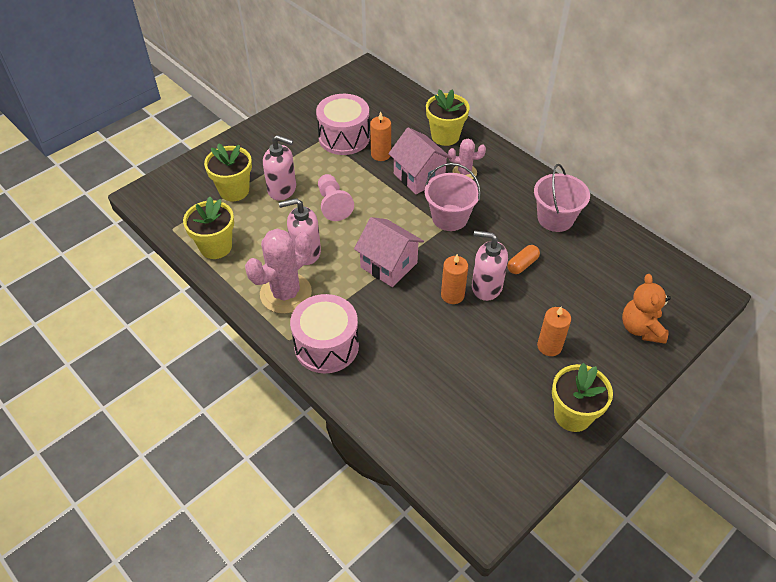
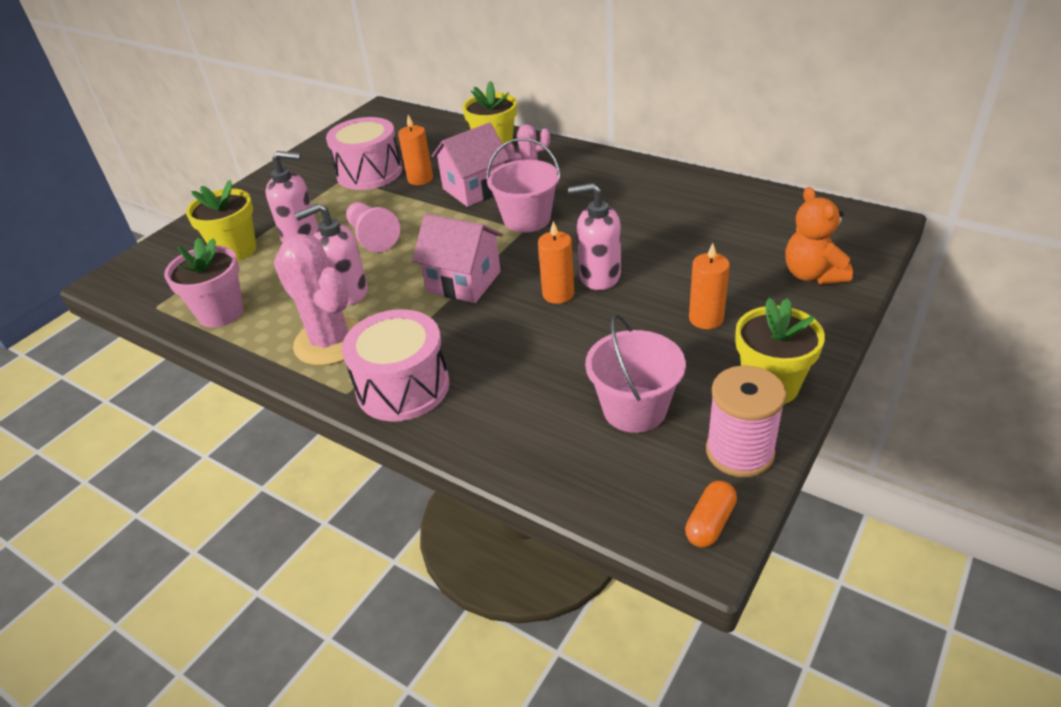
camera: 10 degrees left, 10 degrees down
(216, 247) = (221, 313): yellow flower pot -> pink flower pot
(286, 293) = (330, 341): pink cactus -> pink cactus turned 75 degrees counterclockwise
(419, 176) = (474, 189): pink house -> pink house turned 75 degrees counterclockwise
(522, 264) = (636, 245): orange capsule -> orange capsule (710, 523)
(532, 460) = (739, 452): none -> pink spool
(555, 218) = (658, 193): pink bucket -> pink bucket (634, 409)

